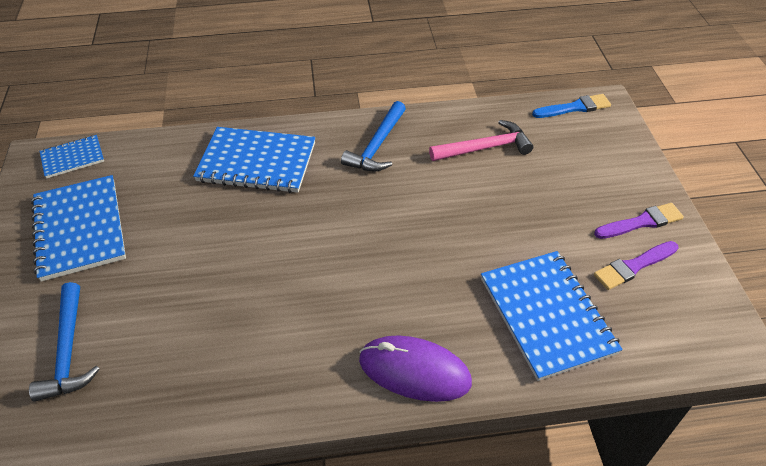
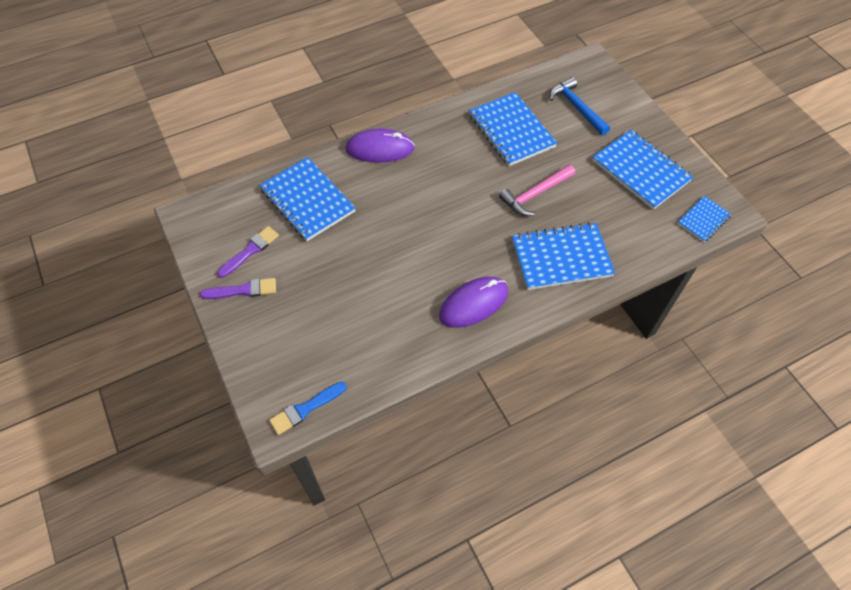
camera: 160 degrees right, 10 degrees up
(197, 340) = (511, 131): none -> blue notebook
(377, 146) = (473, 303): blue hammer -> purple mouse
(485, 148) = (381, 329): pink hammer -> pink hammer (535, 194)
(641, 222) = (243, 290): purple brush -> purple brush turned 150 degrees counterclockwise

